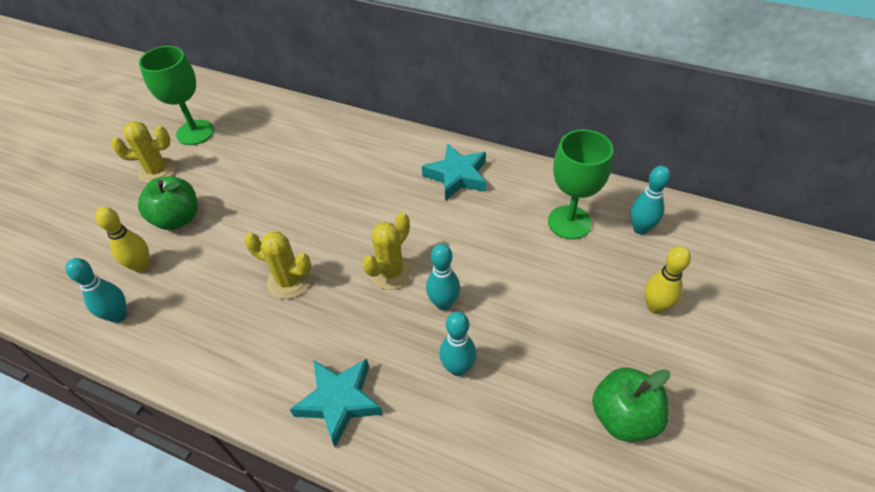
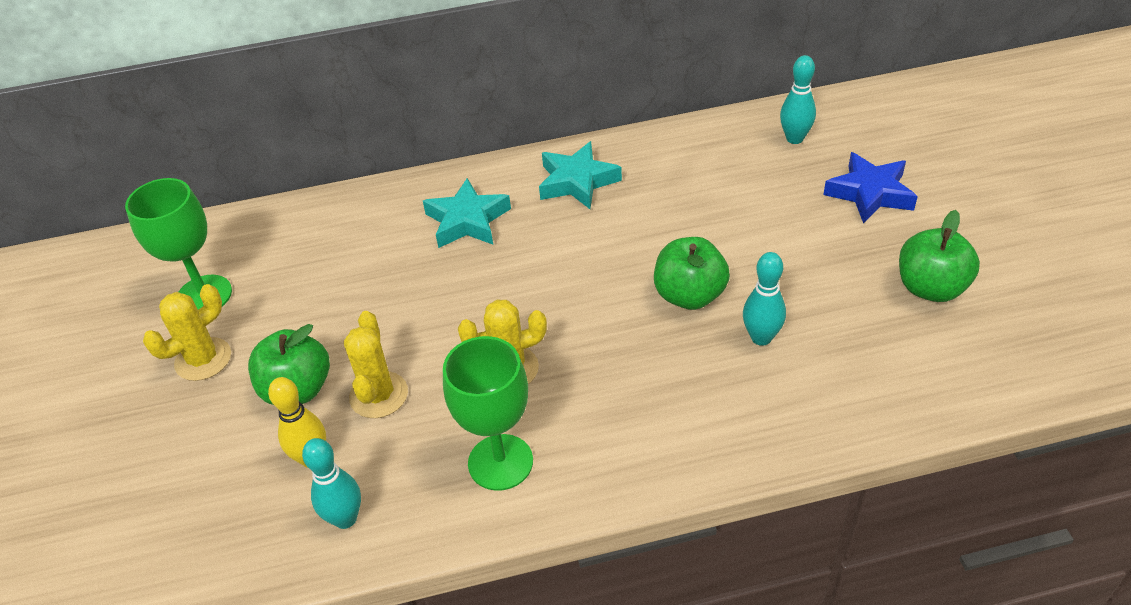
camera: 35 degrees left, 5 degrees down
(339, 401) = (685, 432): turquoise star -> turquoise star (467, 221)
(391, 272) = (608, 299): yellow cactus -> yellow cactus (378, 395)
(443, 303) = (689, 295): turquoise bowling pin -> green apple
(569, 222) = (729, 166): green goblet -> green goblet (500, 462)
(655, 307) = (870, 193): yellow bowling pin -> blue star

